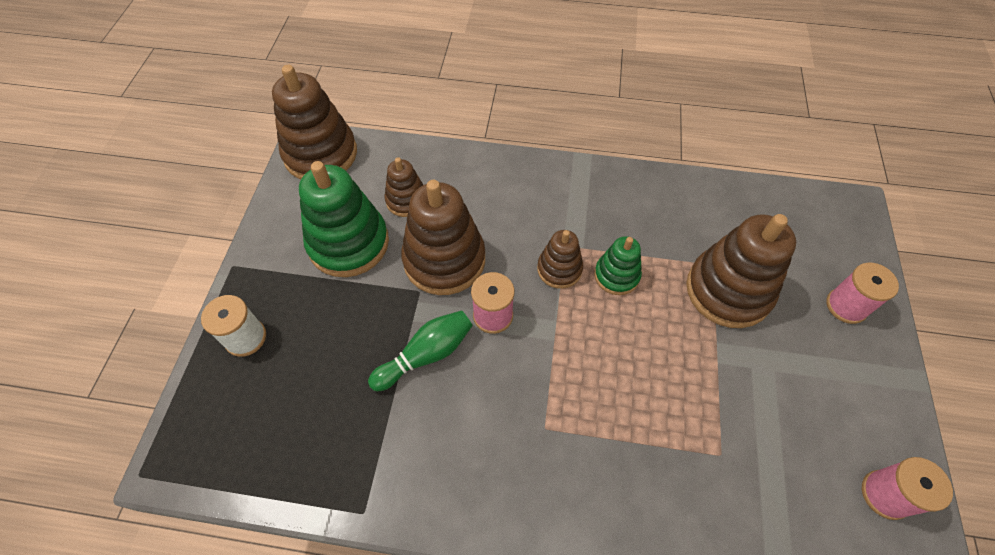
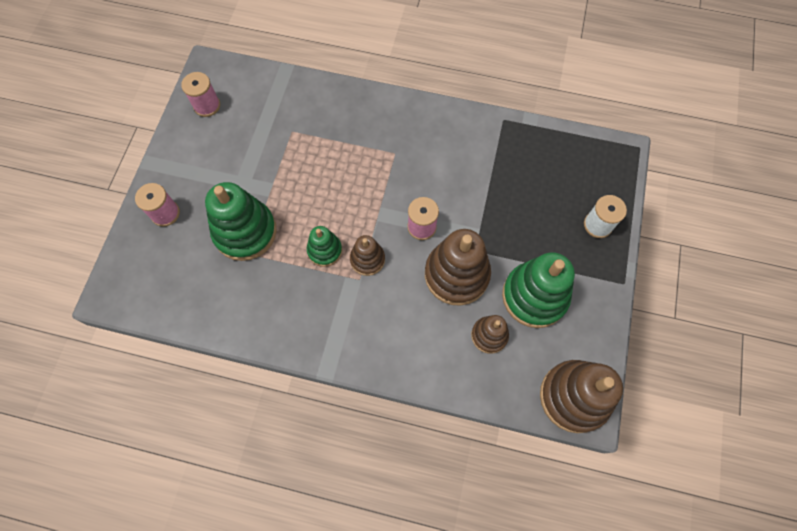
camera: 175 degrees left, 10 degrees up
(426, 355) = (469, 203): green bowling pin -> none
(728, 290) = (245, 232): brown stacking toy -> green stacking toy

